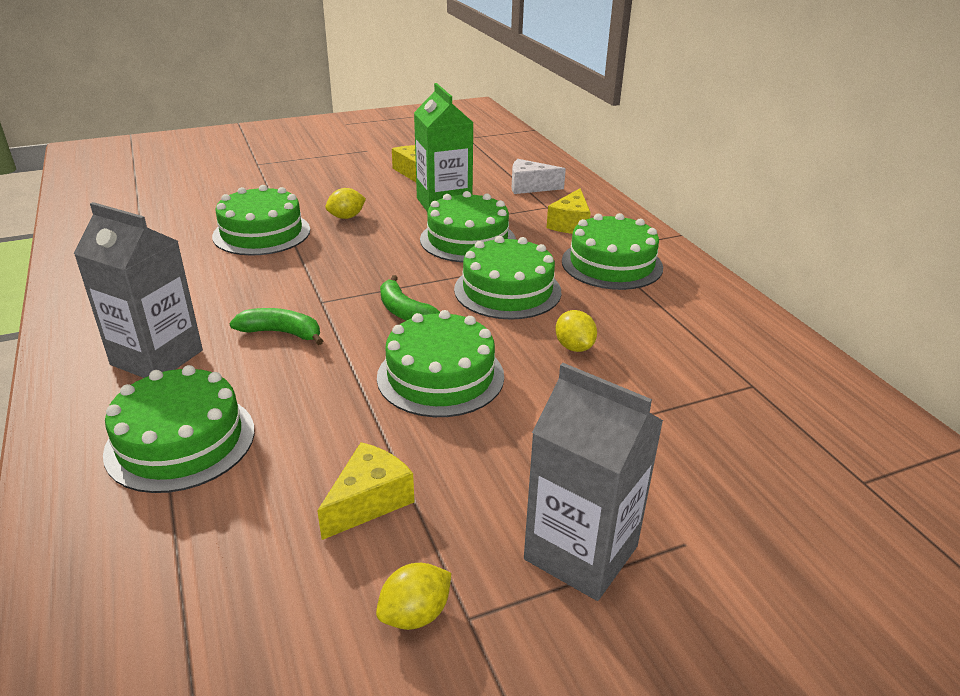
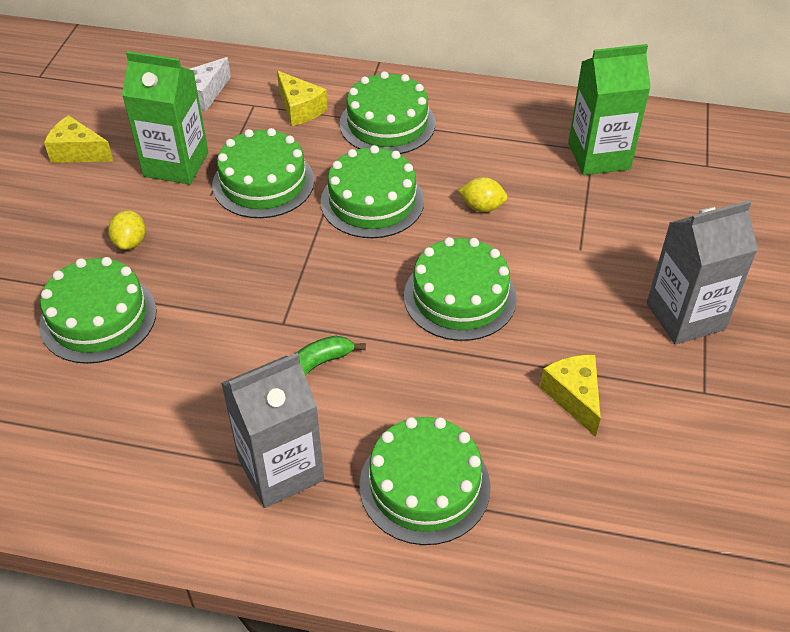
camera: 55 degrees left, 15 degrees up
(405, 312) = (349, 277): green banana -> none
(415, 614) = (687, 415): yellow lemon -> none
(750, 392) = (599, 156): none -> green carton

